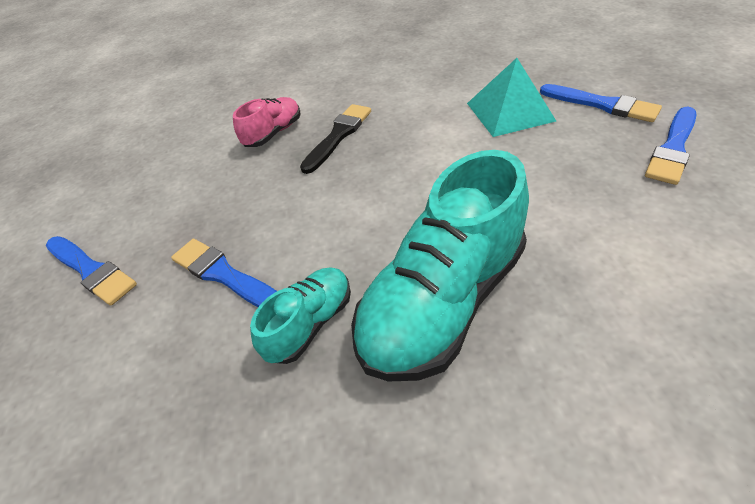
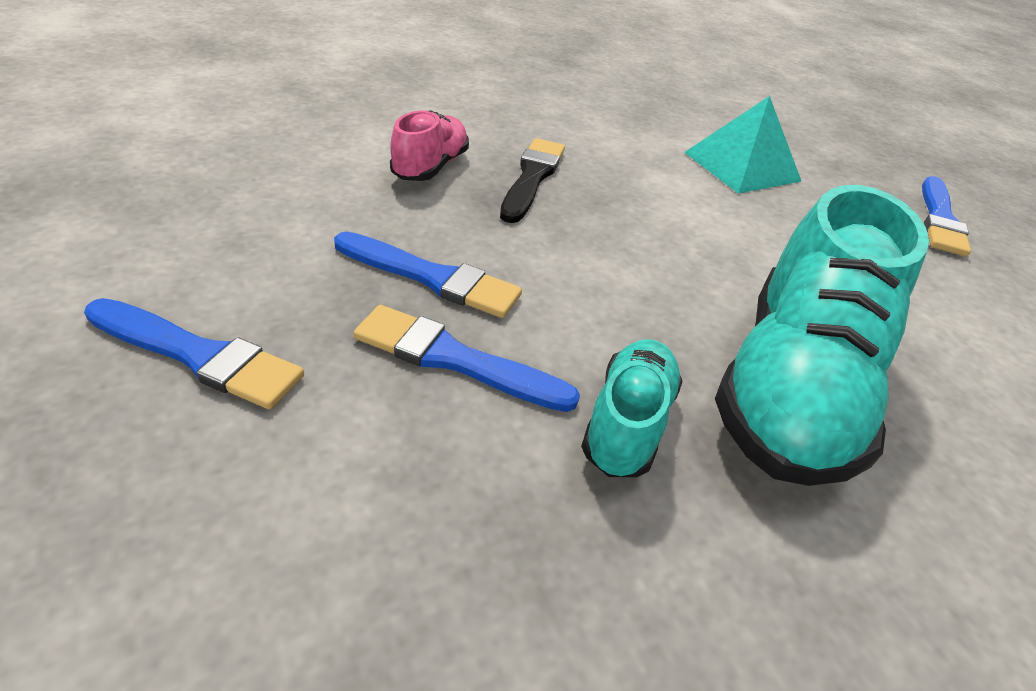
camera: 25 degrees left, 5 degrees down
(602, 104) = (840, 168): blue brush -> blue brush (432, 277)

